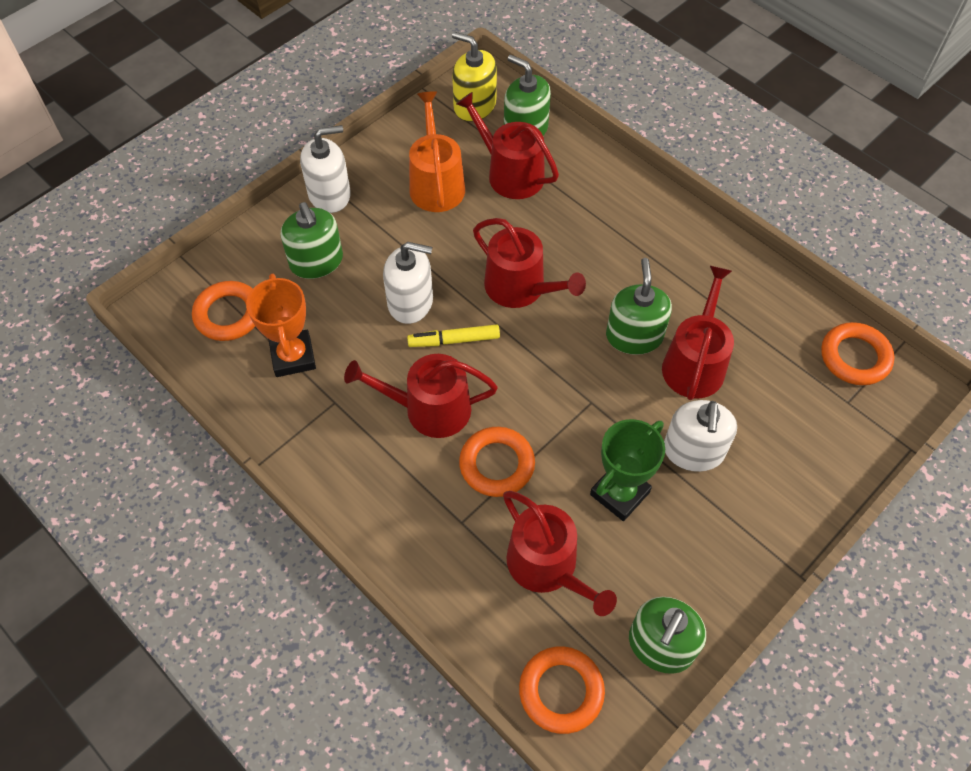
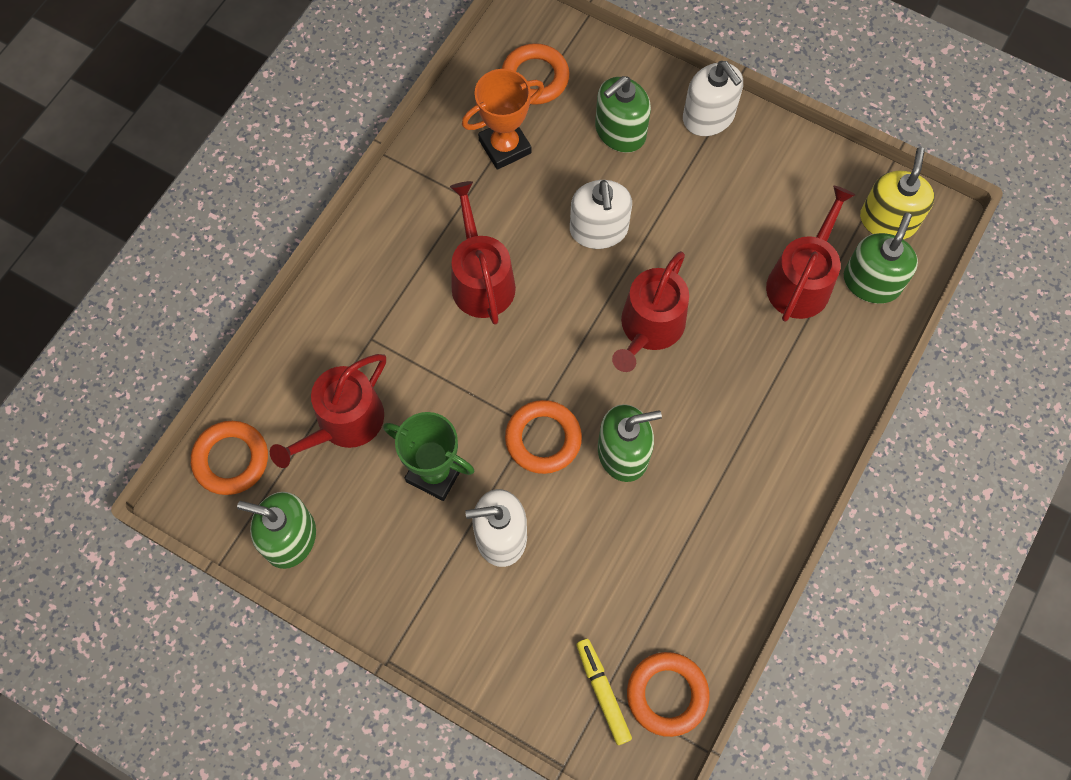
camera: 75 degrees right, 10 degrees up
(436, 183) = (760, 211): orange watering can -> none
(454, 340) = (565, 281): yellow marker -> yellow marker (602, 692)
(497, 464) = (437, 354): orange ring -> orange ring (543, 439)
(695, 363) = (608, 521): red watering can -> none

